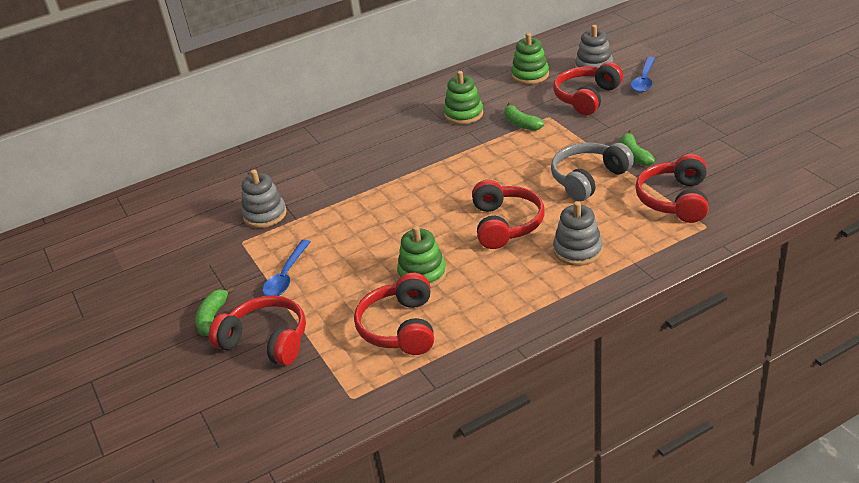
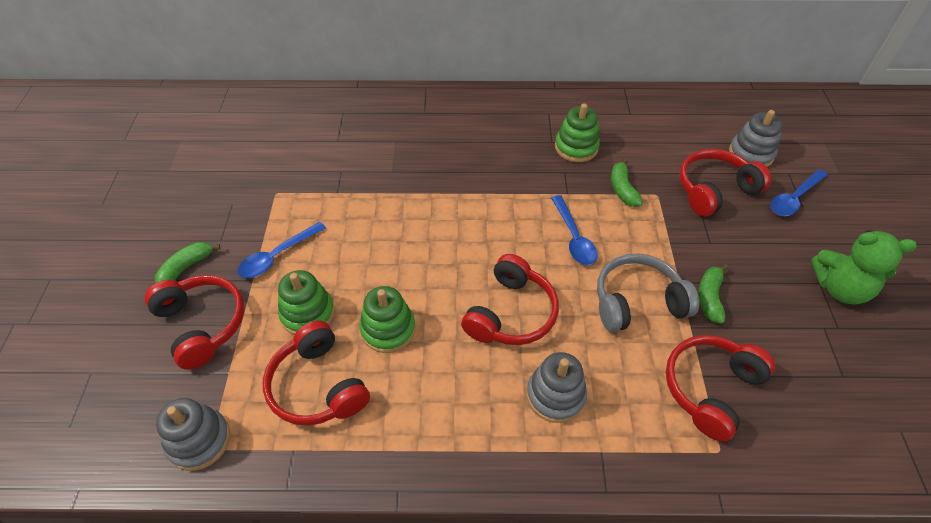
camera: 25 degrees right, 15 degrees up
(265, 215) = (317, 172): grey stacking toy -> grey stacking toy (199, 440)
(400, 327) = (318, 386): red headphones -> red headphones turned 60 degrees counterclockwise
(511, 165) = (574, 238): none -> blue spoon
(530, 75) = (677, 131): green stacking toy -> green stacking toy (307, 313)
(712, 114) = (840, 288): none -> green teddy bear

